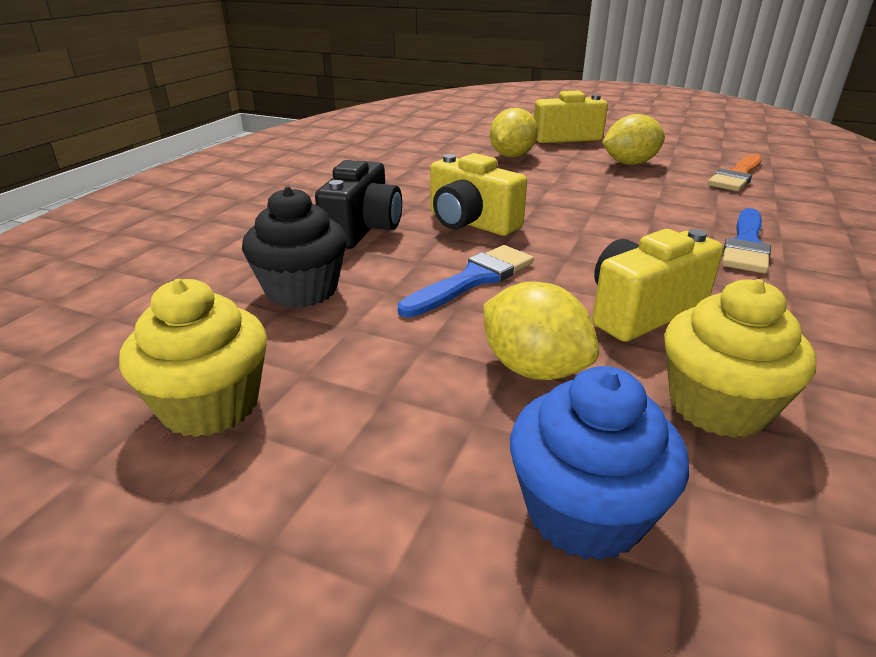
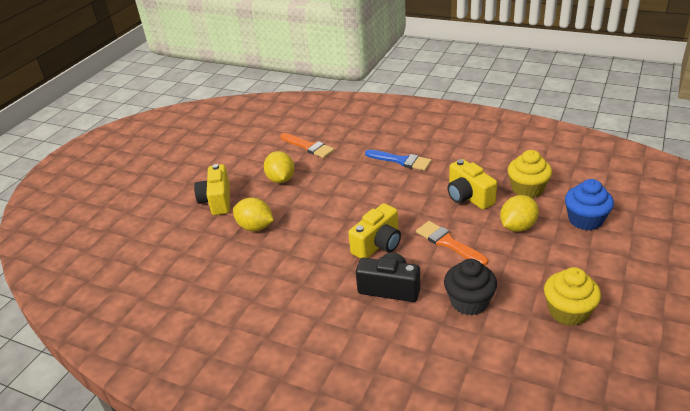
camera: 85 degrees left, 5 degrees up
(473, 279) = (448, 243): blue brush -> orange brush

